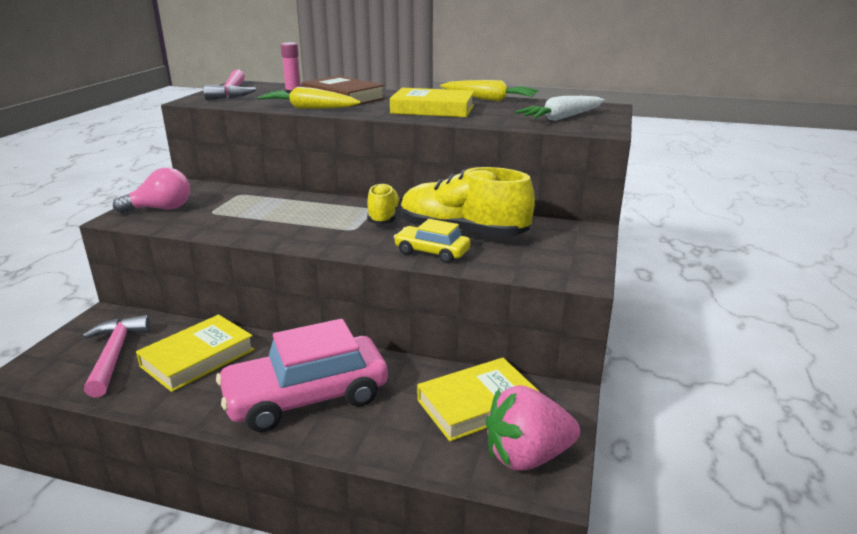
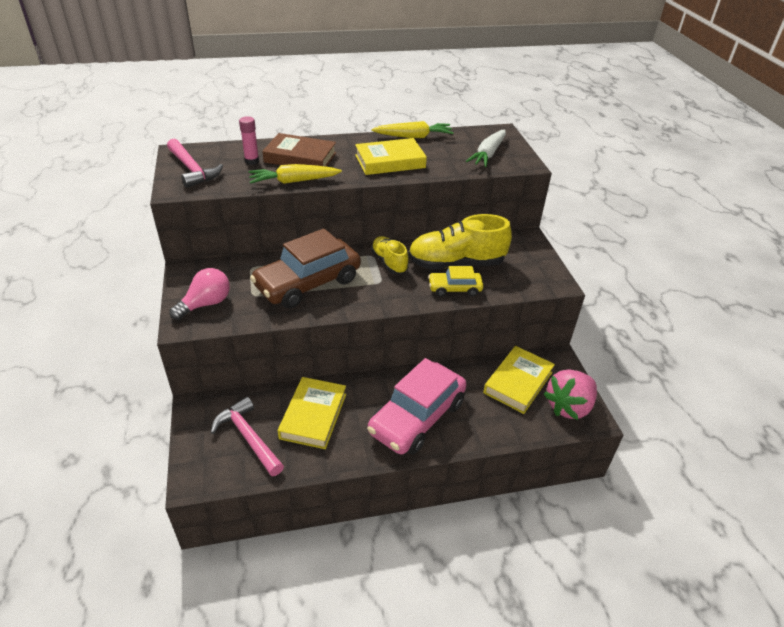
camera: 30 degrees left, 15 degrees up
(275, 215) = (308, 283): none -> brown car

